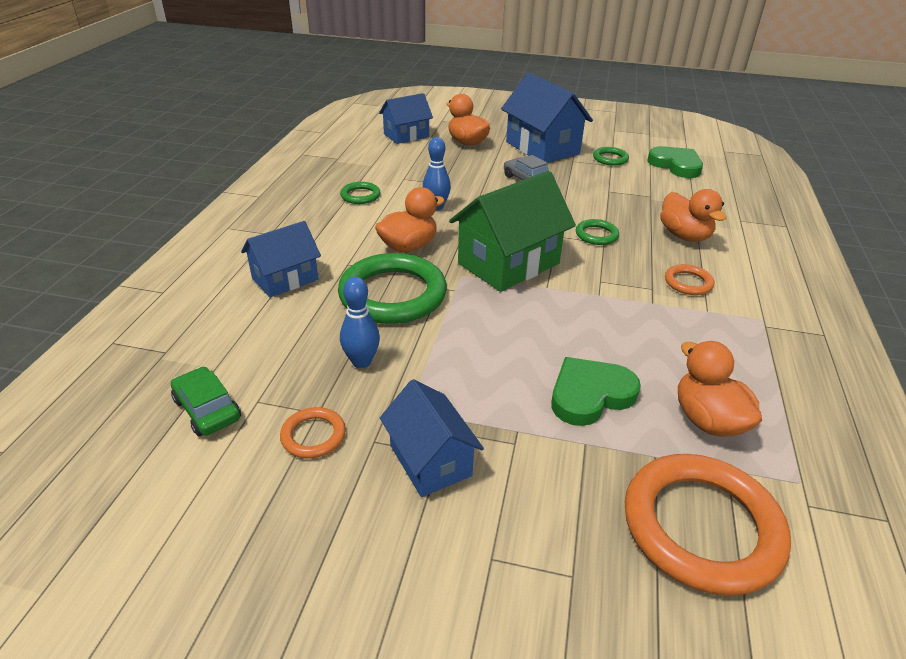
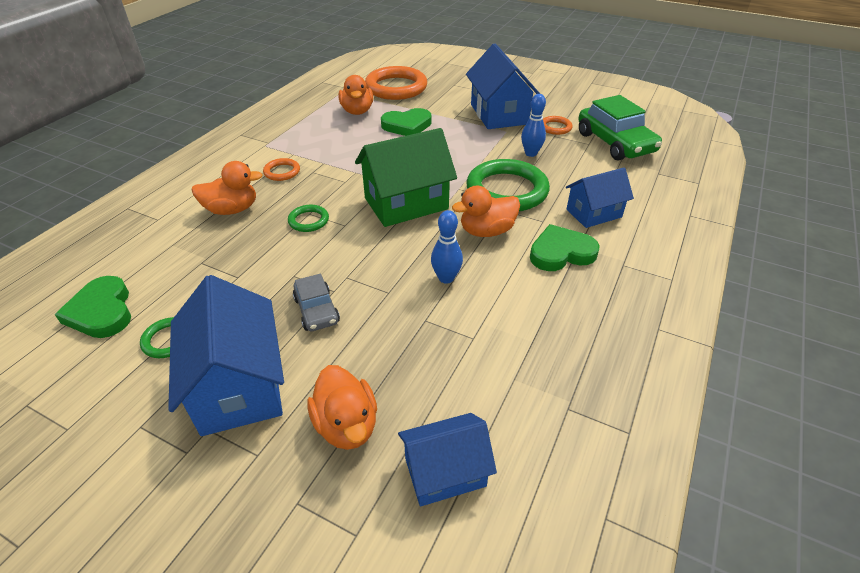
camera: 165 degrees left, 5 degrees up
(207, 409) = (615, 143): green car -> green car, size x1.84
(330, 236) = (561, 252): none -> green heart
(360, 196) = (531, 310): green ring -> none
(430, 460) = (499, 114): blue house -> blue house, size x1.61
(684, 236) = (232, 210): orange duck -> orange duck turned 90 degrees clockwise

